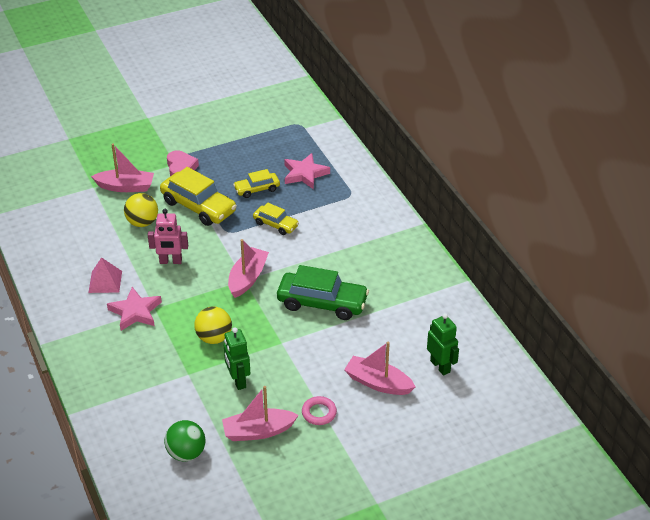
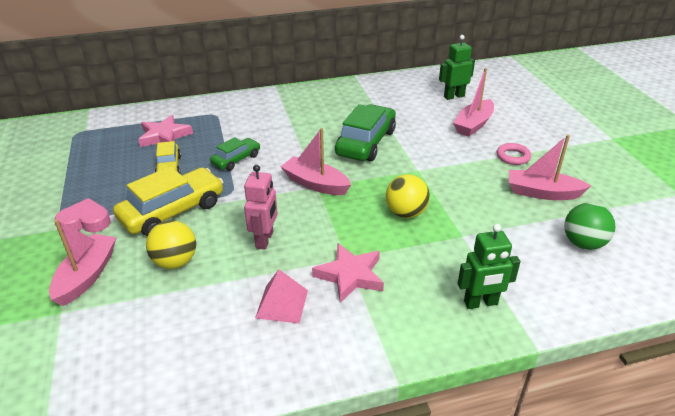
camera: 80 degrees left, 5 degrees down
(238, 380) = (472, 201): green robot -> green robot (480, 303)
(258, 431) = (542, 193): pink boat -> pink boat turned 105 degrees clockwise
(275, 224) = (236, 160): yellow car -> green car

